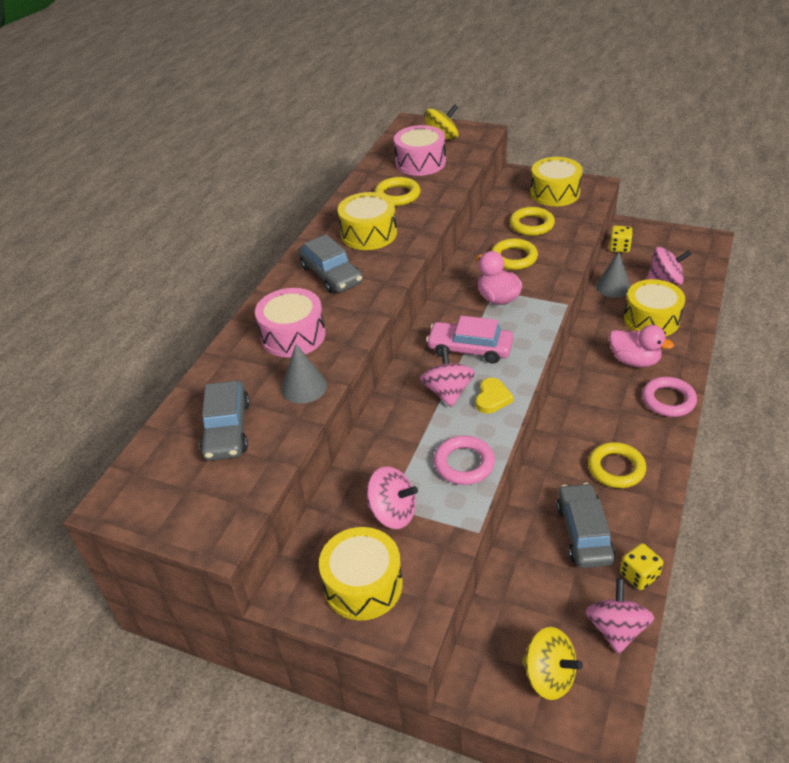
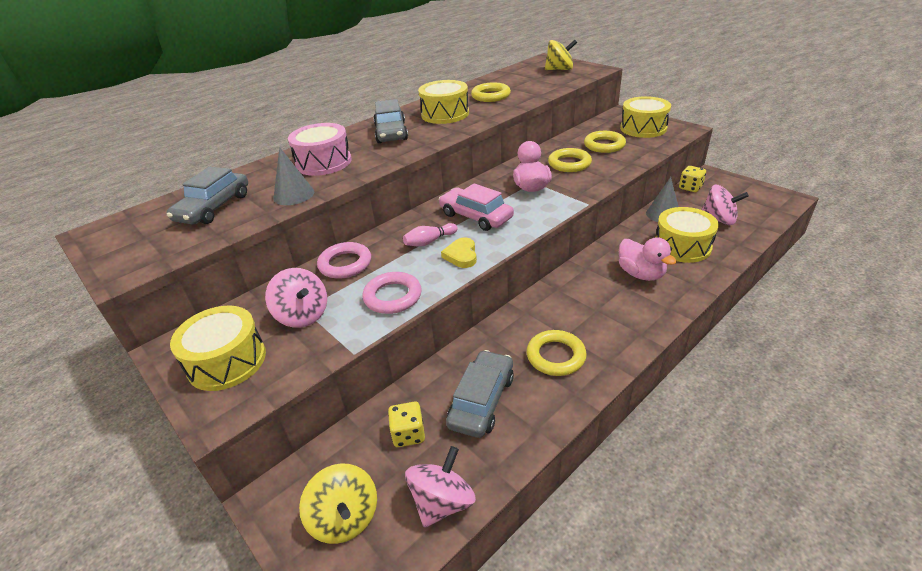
camera: 25 degrees right, 5 degrees down
(420, 162) = (528, 80): pink drum -> none
(448, 392) = (429, 241): pink spinning top -> pink bowling pin
(492, 398) = (461, 255): yellow heart -> yellow heart turned 135 degrees clockwise
(639, 575) = (504, 460): yellow dice -> yellow dice (408, 434)
(668, 400) = (651, 314): pink ring -> pink ring (345, 264)

